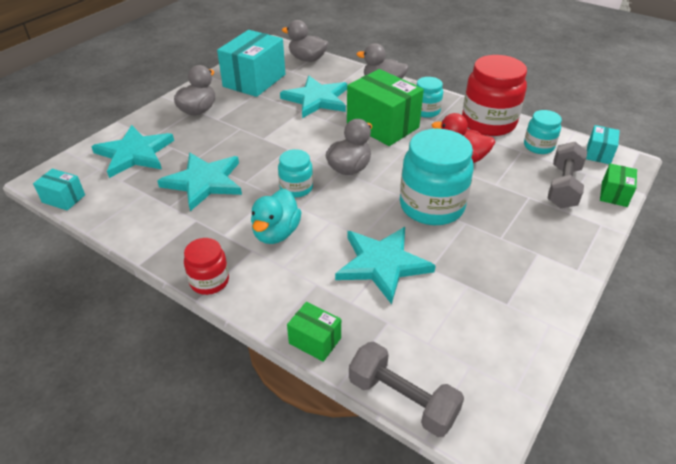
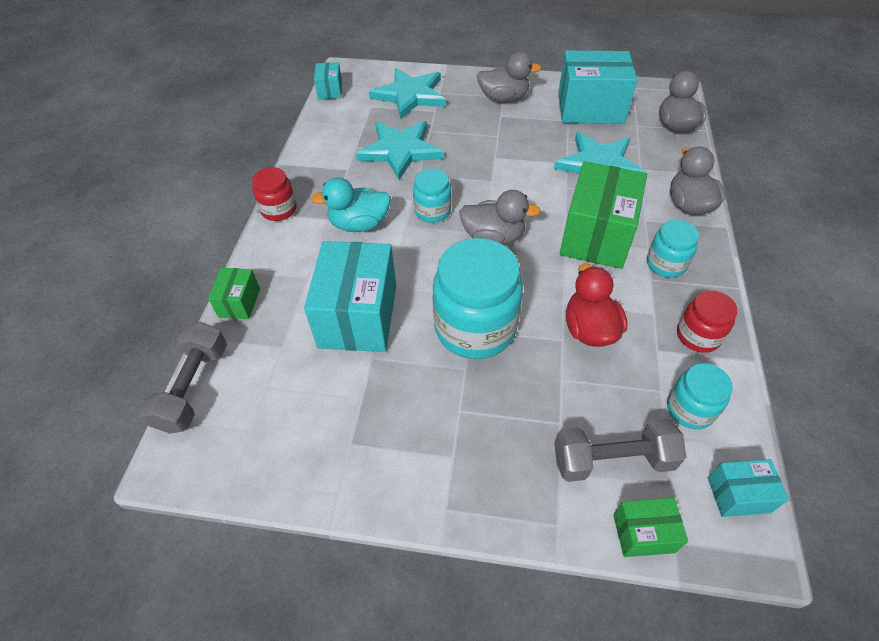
camera: 65 degrees right, 10 degrees up
(382, 264) = (358, 316): turquoise star -> turquoise box
(488, 123) = (698, 336): red jar -> red jar, size x0.53

